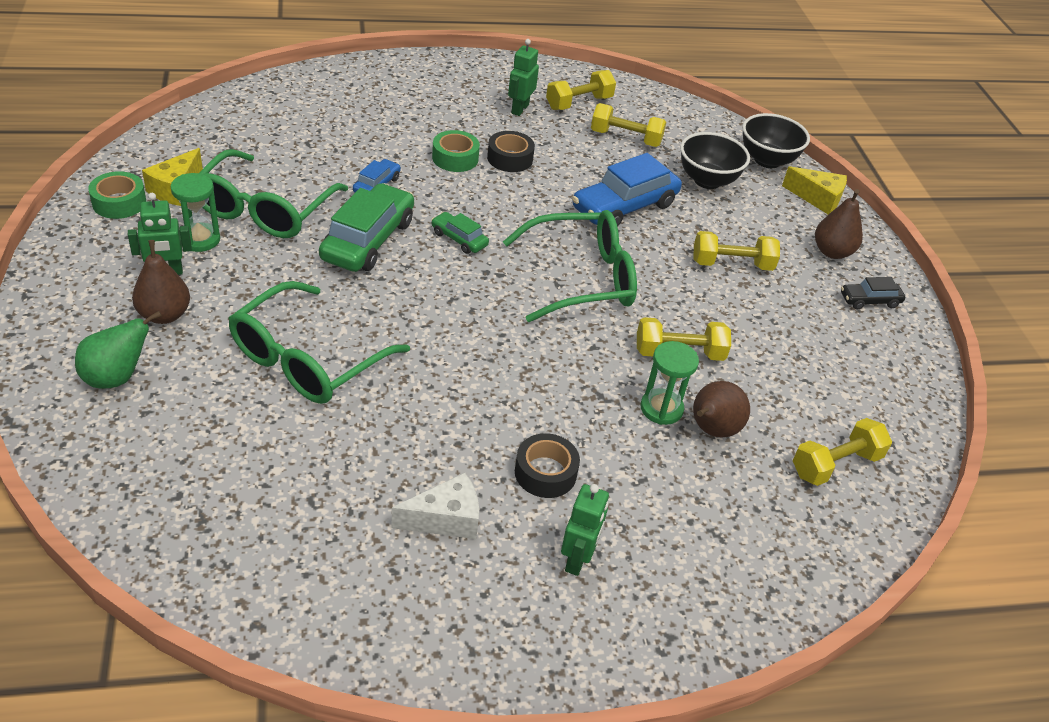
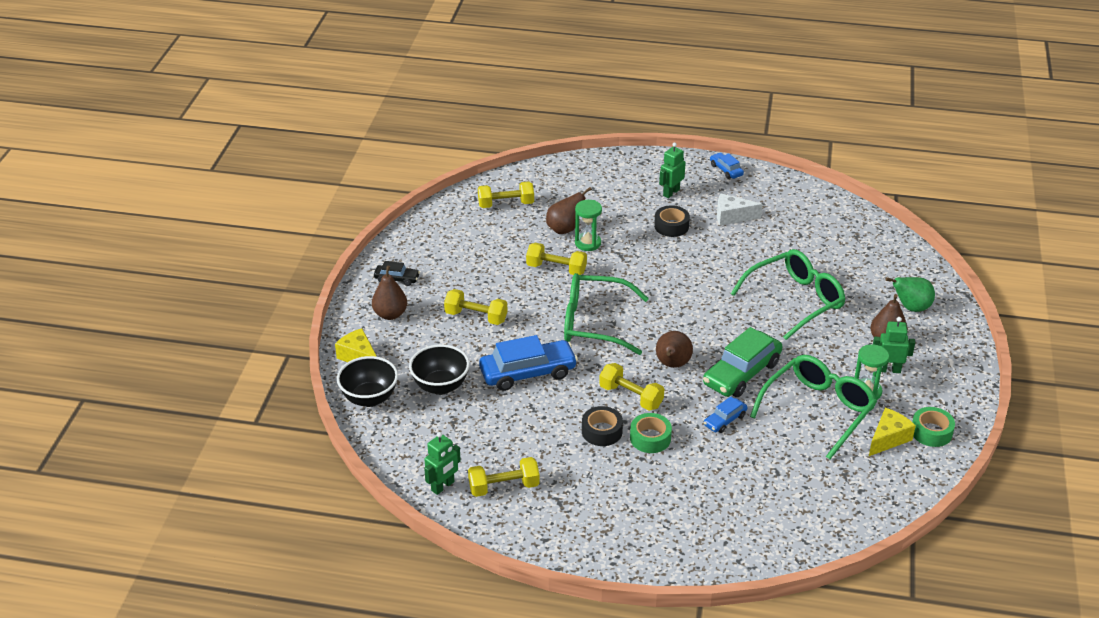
camera: 155 degrees left, 5 degrees down
(459, 239) = (672, 365): green car -> brown pear
(491, 657) = (726, 170): none -> blue car
(519, 109) = (567, 487): green robot -> green robot (443, 486)
(625, 138) = (483, 439): yellow dumbbell -> yellow dumbbell (631, 397)

